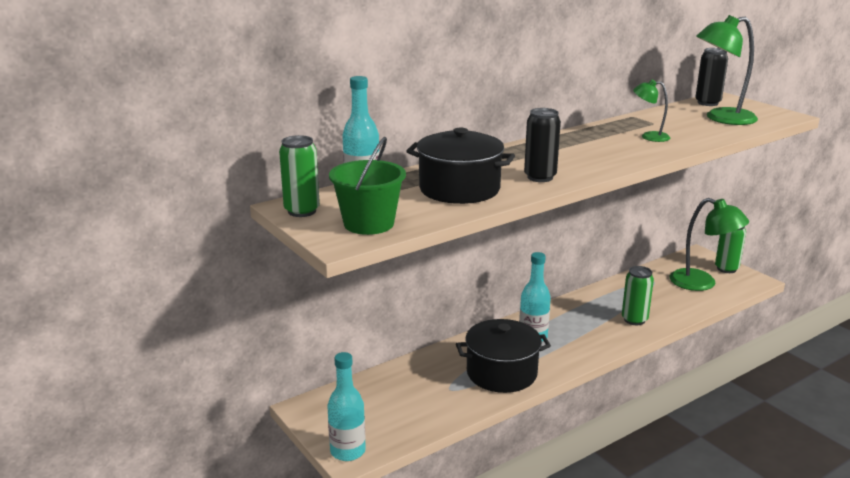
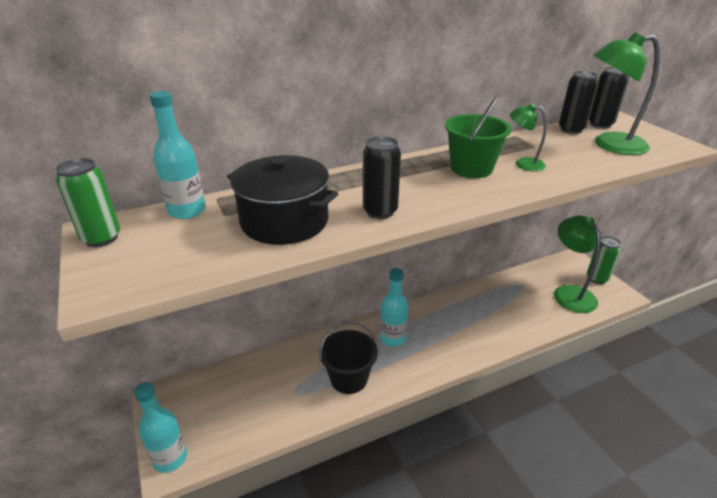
camera: 10 degrees right, 10 degrees up
(369, 224) = (153, 265): green bucket -> green bucket (471, 168)
(501, 373) = (349, 378): black pot -> black bucket
(634, 320) = (493, 329): green can -> none
(682, 108) = (571, 129): none -> black can
(702, 283) = (569, 293): green lamp -> green lamp turned 150 degrees counterclockwise

